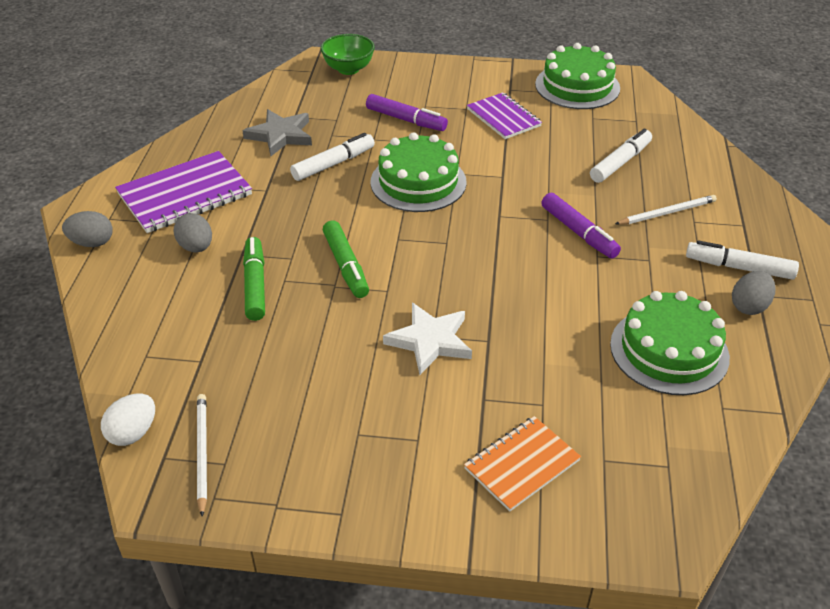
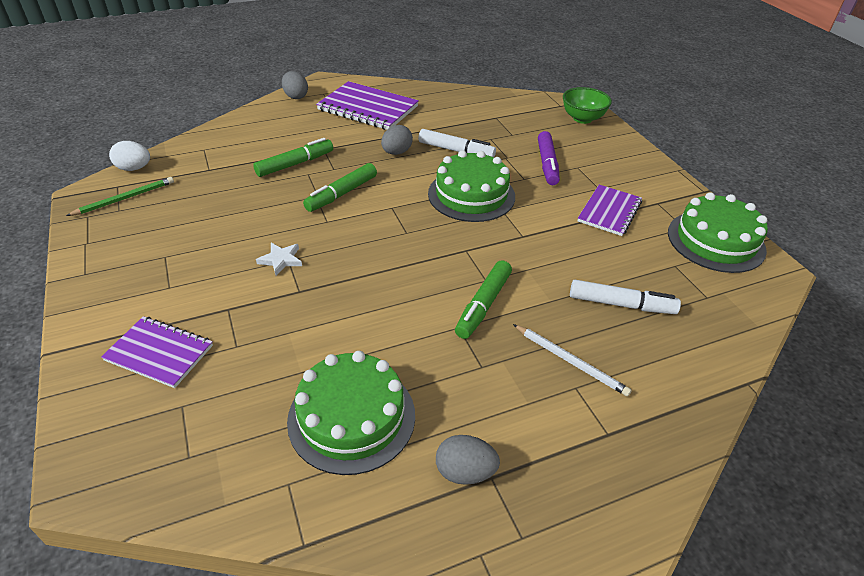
camera: 60 degrees right, 0 degrees up
(196, 247) = (317, 130): grey egg -> grey egg (396, 152)
(202, 453) = (125, 198): white pencil -> green pencil
(280, 135) = (467, 119): grey star -> none
(430, 341) = (281, 260): white star -> white star, size x0.59
(522, 464) = (159, 353): orange notebook -> purple notebook
(579, 232) = (483, 305): purple marker -> green marker
(739, 267) = (526, 447): white marker -> none

